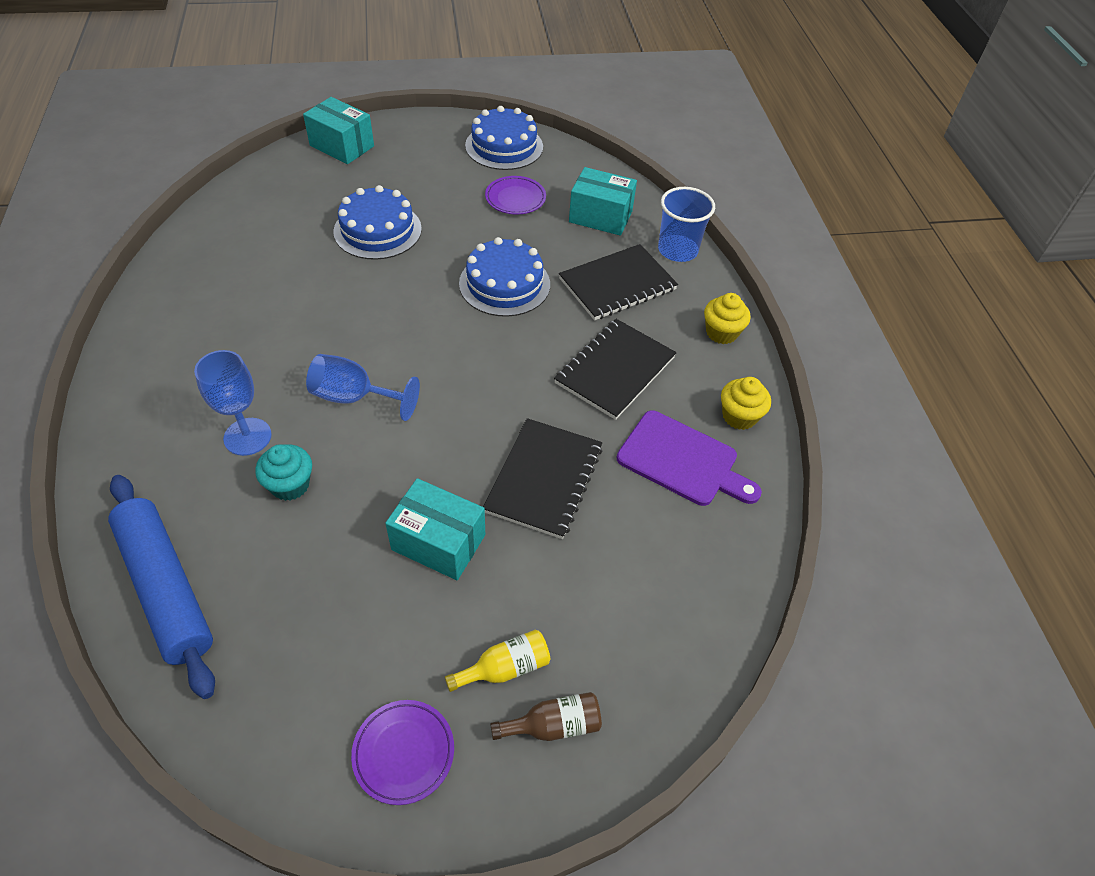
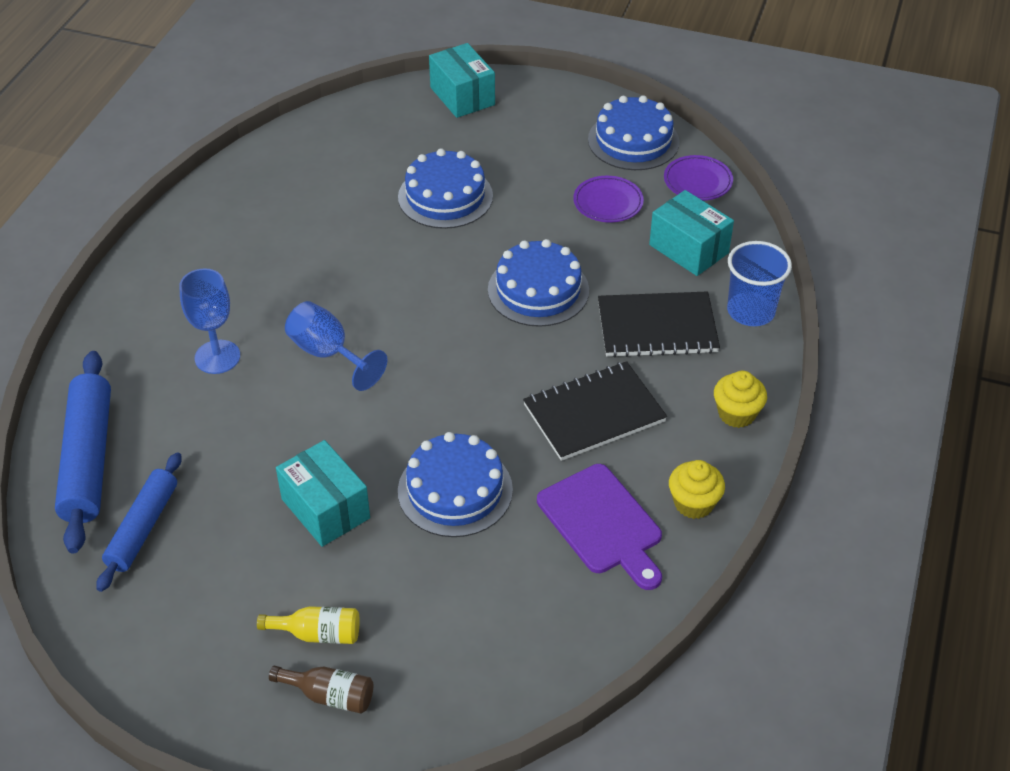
camera: 30 degrees right, 5 degrees down
(266, 635) = (143, 528): none -> blue rolling pin
(290, 485) = (229, 412): turquoise cupcake -> none
(403, 753) = (197, 662): purple plate -> purple plate (697, 182)
(544, 479) = (455, 490): black notebook -> blue cake

